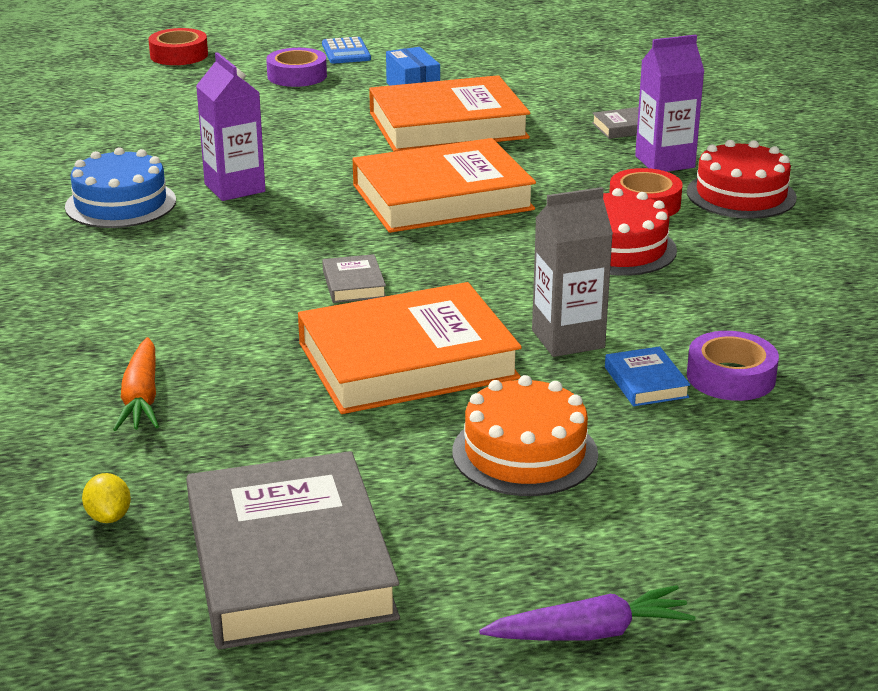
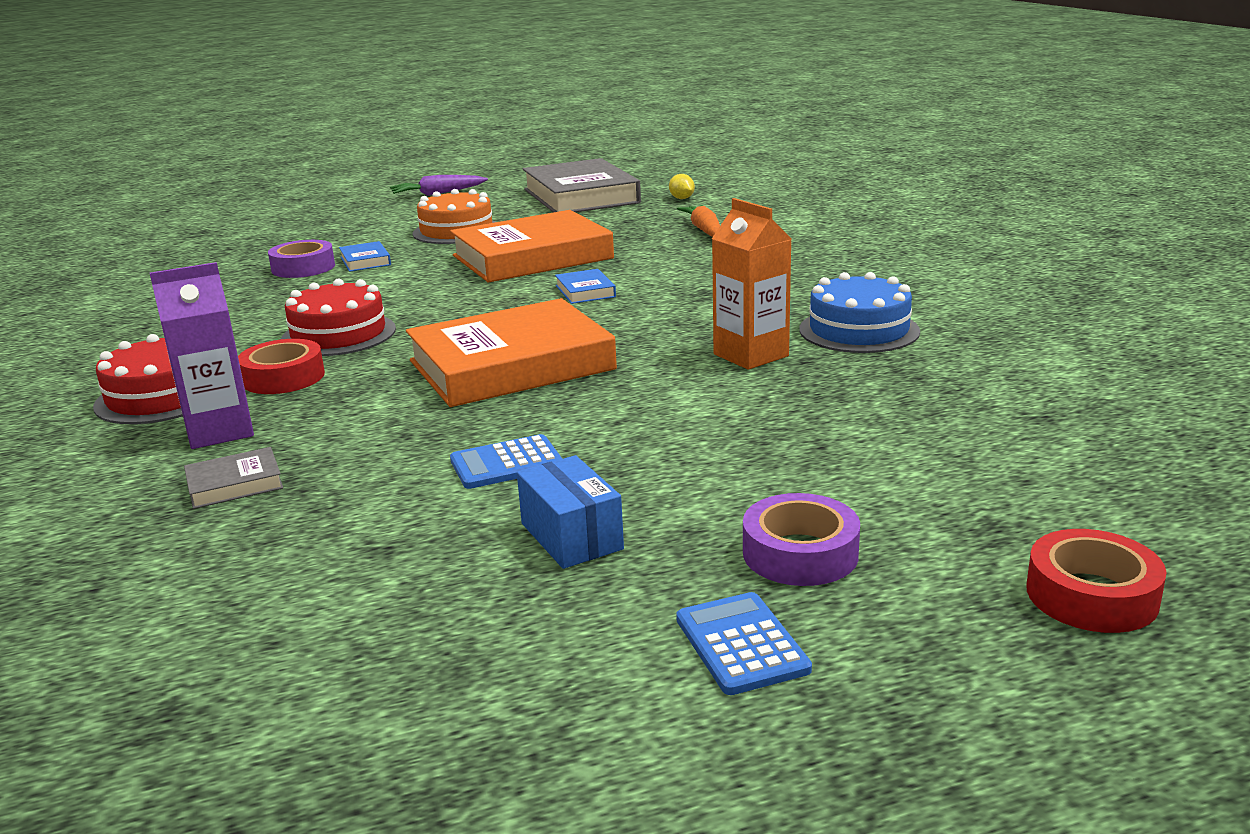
camera: 175 degrees right, 5 degrees down
(234, 188) = (751, 355): purple carton -> orange carton
(354, 284) = (585, 291): grey book -> blue book
(448, 125) = (506, 463): orange book -> blue calculator
(568, 339) = (412, 275): grey carton -> none

